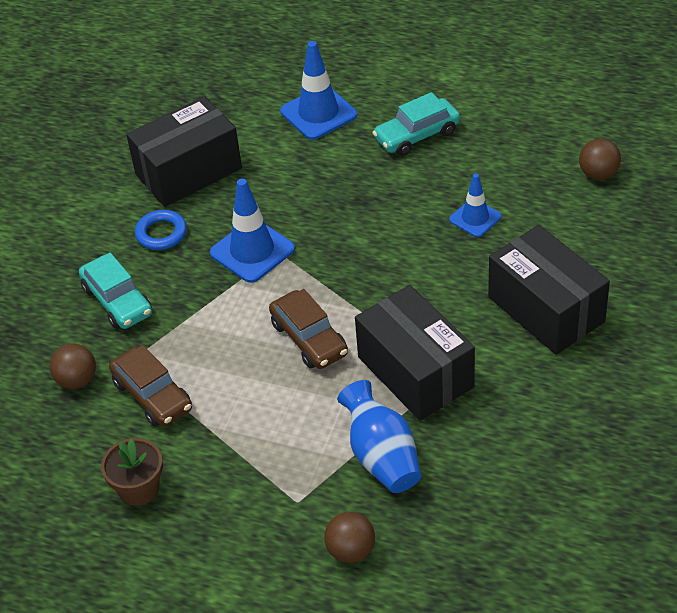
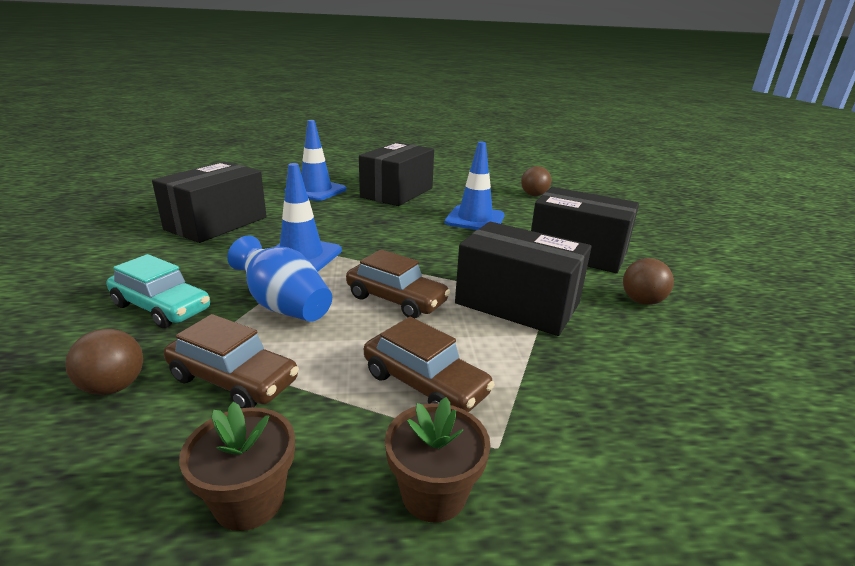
camera: 30 degrees left, 20 degrees down
(161, 233) = (201, 257): blue ring -> none
(240, 518) = (434, 493): none -> brown flower pot
(281, 437) = (425, 383): none -> brown car
(351, 550) = (617, 488): brown ball -> brown ball (642, 301)
(382, 456) = (552, 374): blue vase -> blue vase (284, 306)
(417, 135) = (397, 192): turquoise car -> black box
(475, 218) = (475, 219): blue traffic cone -> blue traffic cone, size x1.61

